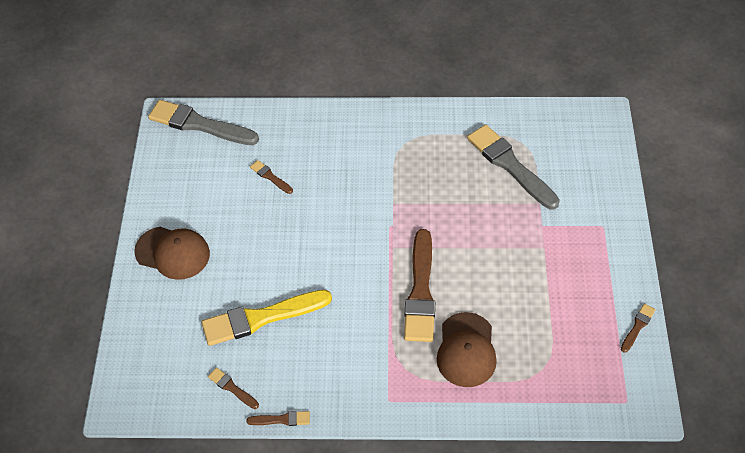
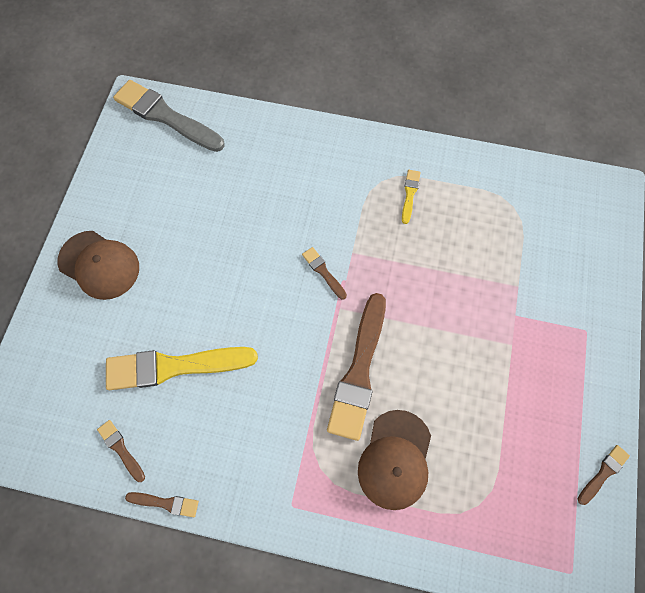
camera: 10 degrees right, 15 degrees up
(270, 177) = (226, 193): brown brush -> brown brush (323, 272)
(432, 149) = (410, 194): none -> yellow brush
(510, 165) = (494, 231): grey brush -> none

